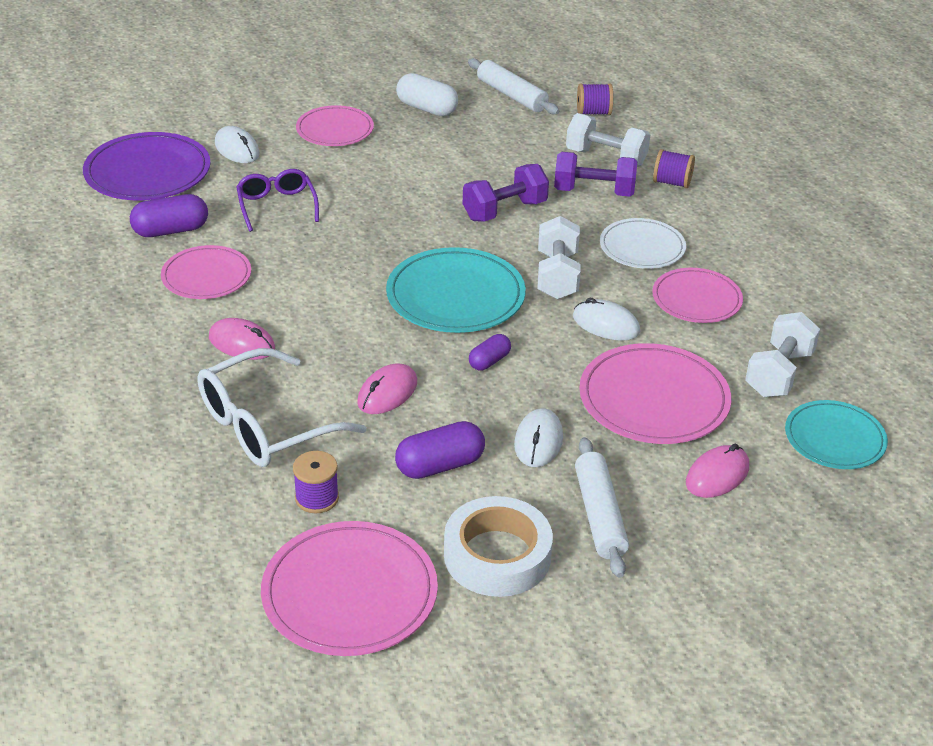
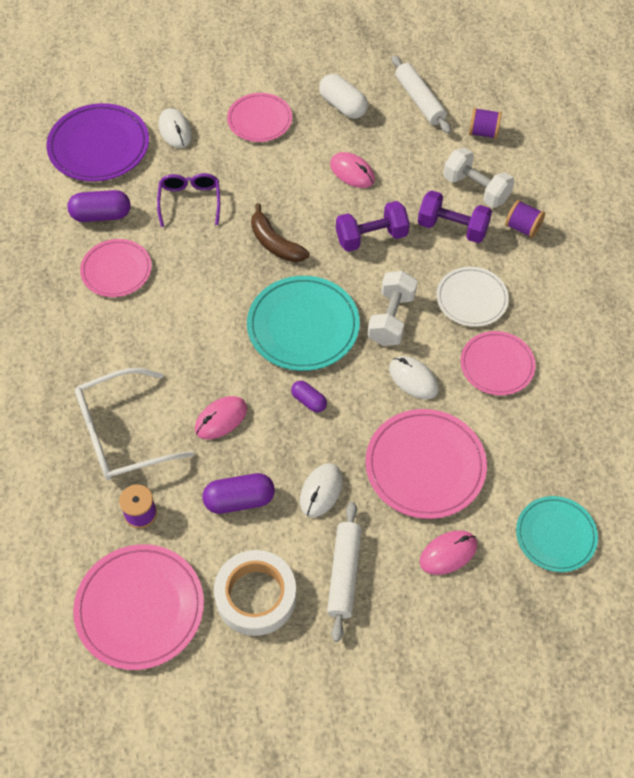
camera: 15 degrees right, 20 degrees up
(242, 343) = (125, 347): pink mouse -> pink mouse (352, 172)
(393, 229) = (275, 243): none -> brown banana
(489, 361) = (309, 401): purple capsule -> purple capsule turned 75 degrees clockwise
(778, 373) = (536, 458): white dumbbell -> none

